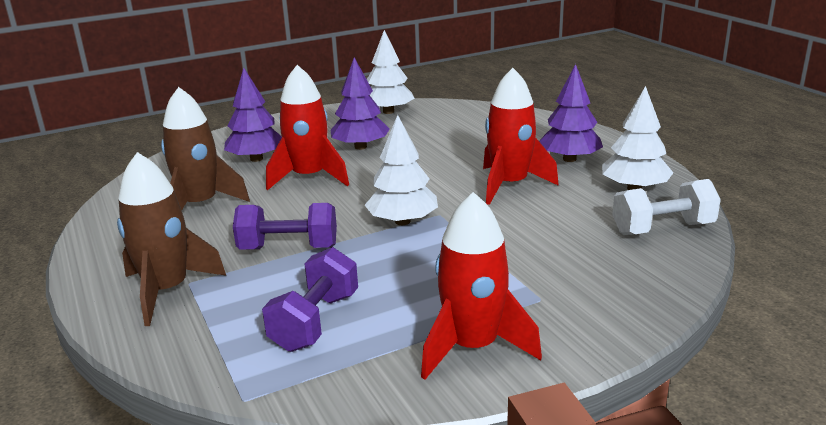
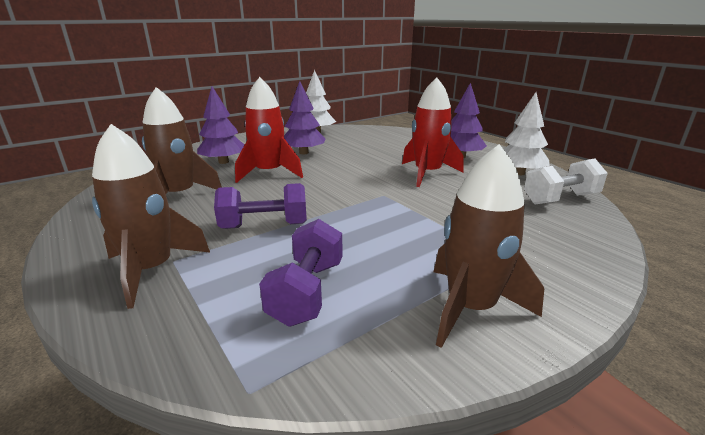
camera: 10 degrees left, 0 degrees up
(402, 221) = (356, 201): white tree -> none
(473, 347) = (470, 308): red rocket -> brown rocket

